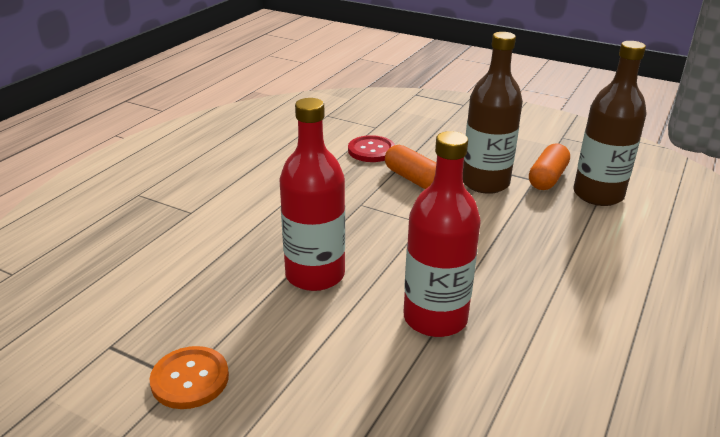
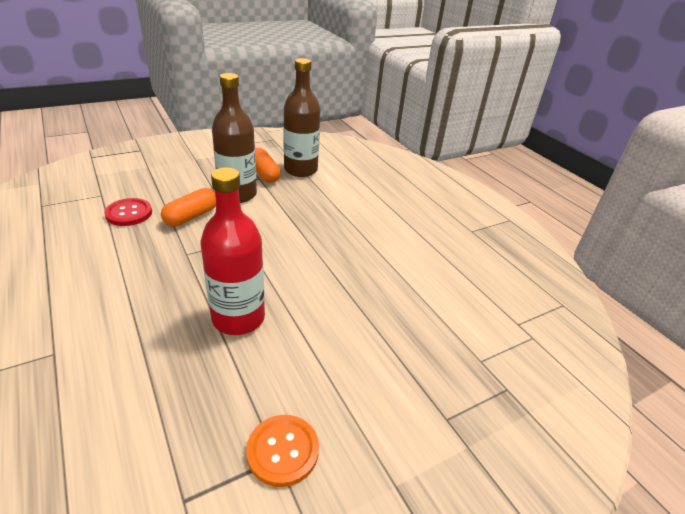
camera: 60 degrees left, 5 degrees up
(413, 179) = (191, 216): orange capsule -> orange capsule turned 45 degrees counterclockwise
(435, 318) = (339, 287): red bottle -> none

